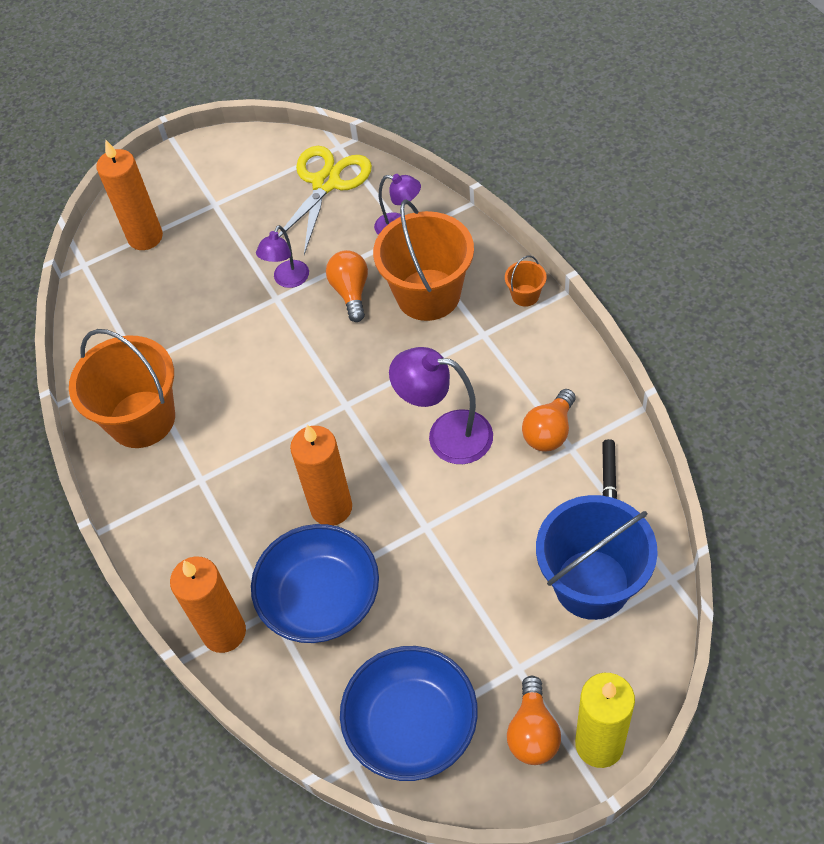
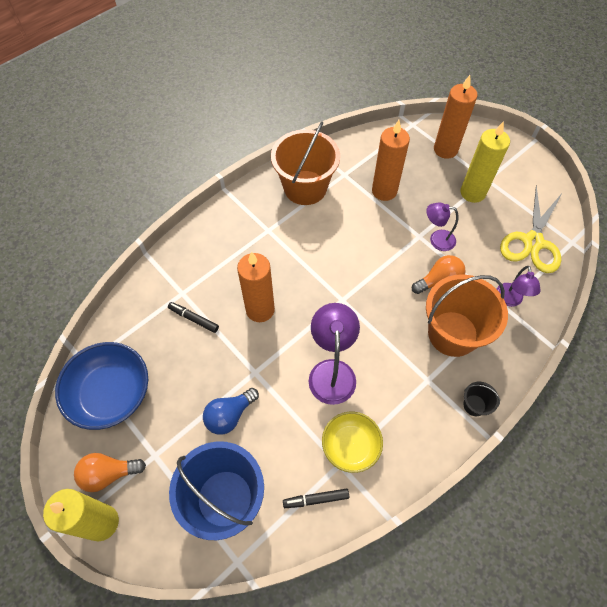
camera: 70 degrees right, 5 degrees up
(224, 632) = (165, 271): orange candle -> orange candle (384, 191)
(229, 225) = (472, 193): none -> yellow candle
(320, 598) = (194, 319): blue bowl -> black marker
(326, 183) = (533, 242): yellow scissors -> yellow scissors turned 105 degrees clockwise
(480, 566) = (229, 415): none -> blue light bulb
(525, 295) = (474, 405): orange bucket -> black bucket
(549, 431) = (350, 445): orange light bulb -> yellow bowl

